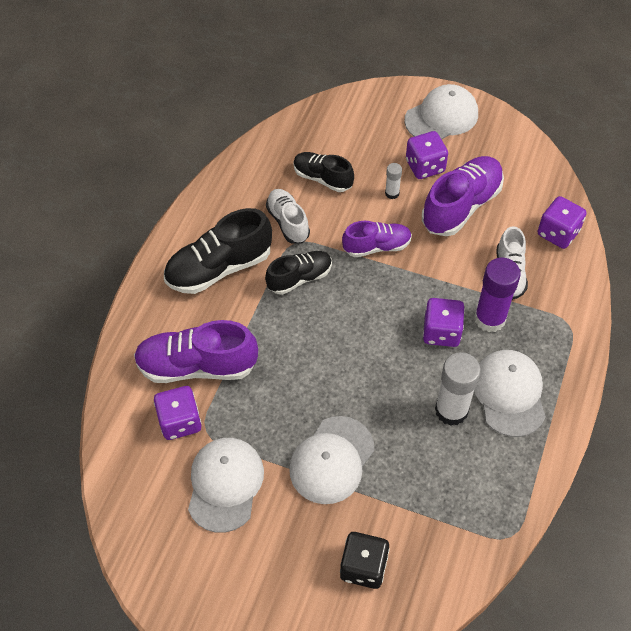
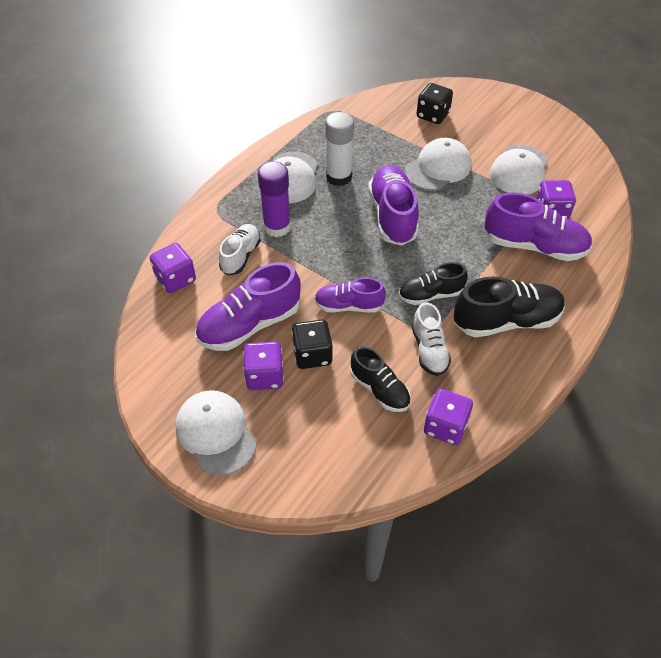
camera: 165 degrees left, 5 degrees down
(367, 367) = (392, 216): none -> purple shoe
(392, 193) = (312, 355): white glue stick -> black dice
(441, 117) = (216, 433): white cap -> white cap turned 75 degrees clockwise
(441, 332) = (322, 226): purple dice -> purple dice (445, 426)

